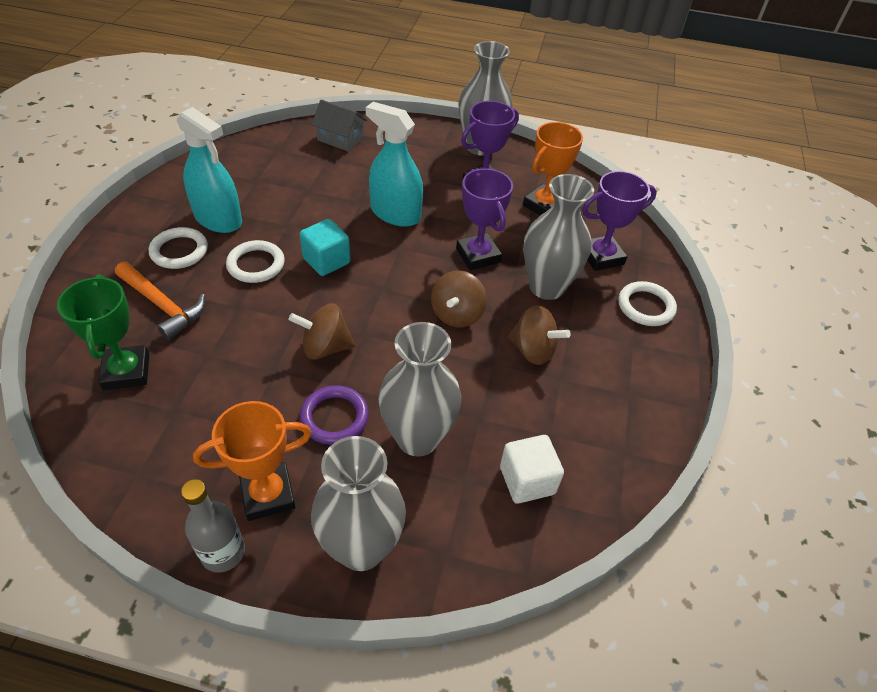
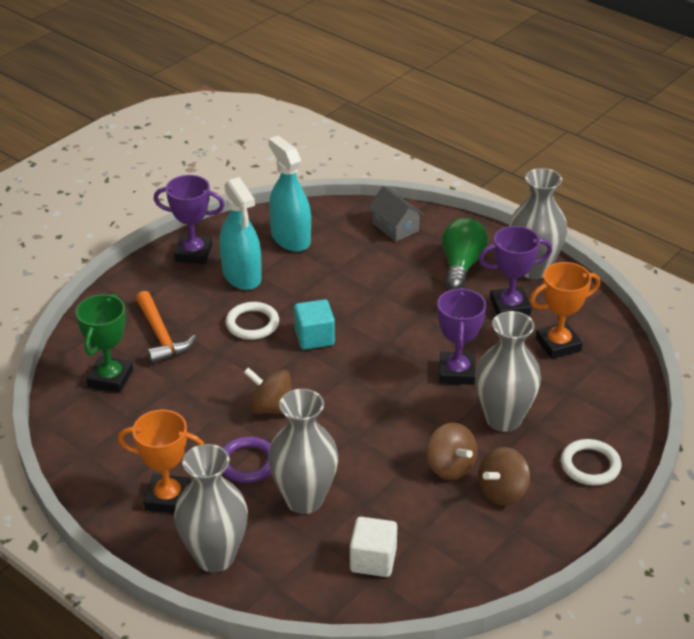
camera: 30 degrees right, 10 degrees down
(179, 251) = (195, 295): white ring -> none
(223, 552) = (117, 523): grey bottle -> none
(395, 214) = (403, 313): turquoise spray bottle -> turquoise spray bottle (290, 238)
(419, 158) = (461, 265): none -> green light bulb
(457, 314) = (401, 417): brown spinning top -> brown spinning top (502, 492)
(601, 257) = (581, 408): purple trophy -> purple trophy (193, 253)

